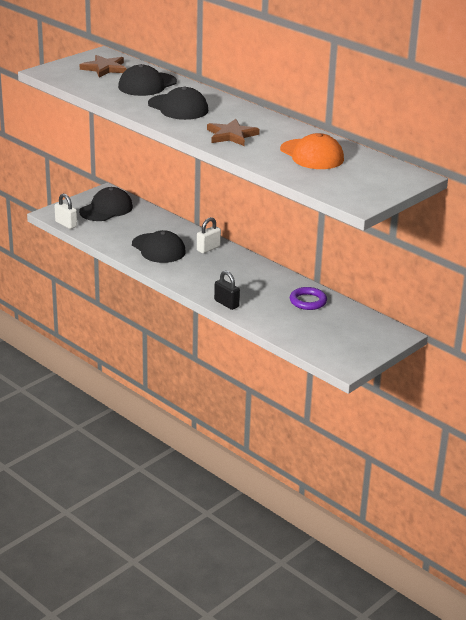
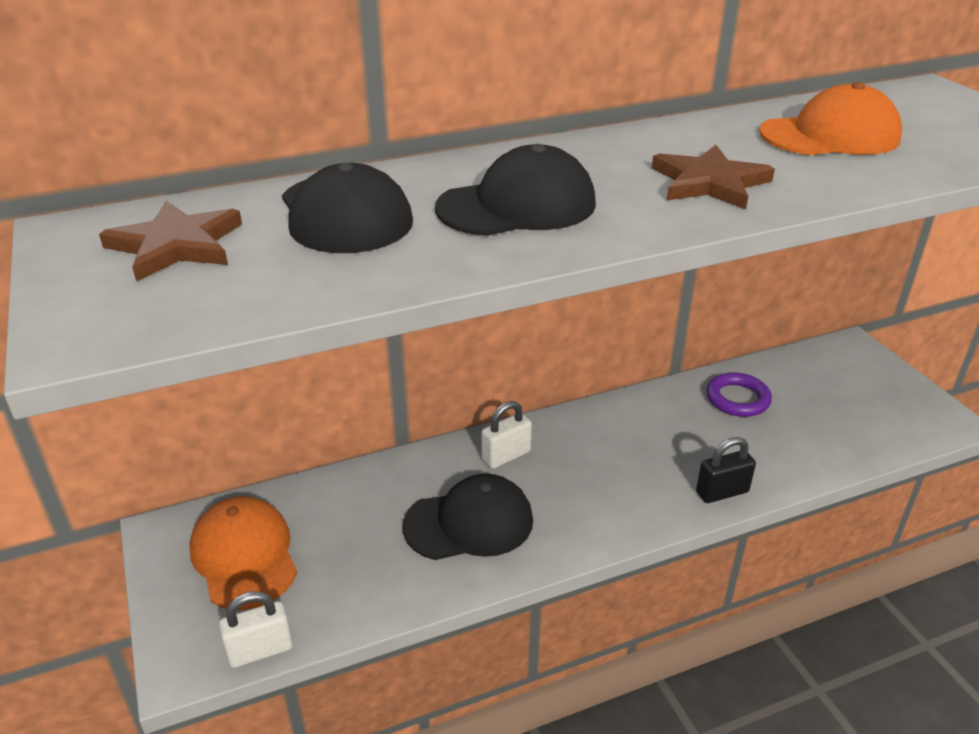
camera: 65 degrees left, 5 degrees up
(106, 209) = (244, 556): black cap -> orange cap
(208, 248) = (506, 456): white padlock -> white padlock turned 75 degrees clockwise

